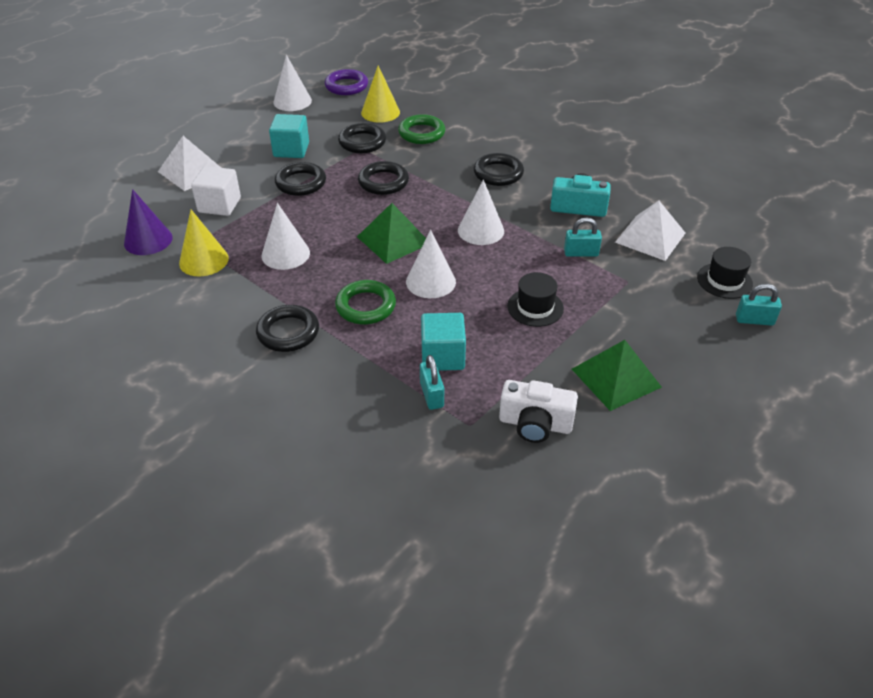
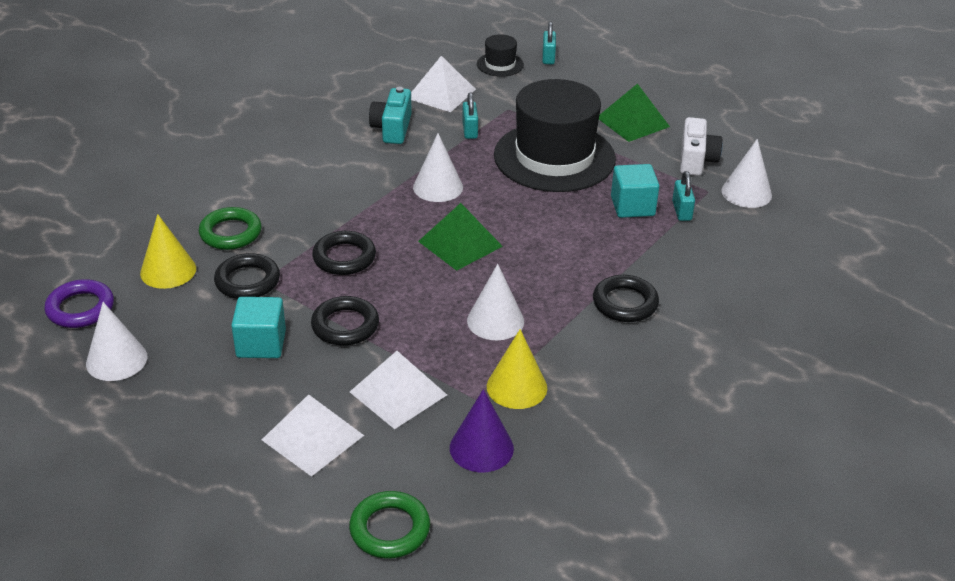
camera: 95 degrees left, 5 degrees down
(219, 205) = (398, 393): white cube -> white pyramid
(365, 306) = (574, 255): green ring -> green ring (390, 529)
(430, 281) = (527, 216): white cone -> white cone (746, 193)
(431, 395) = (681, 211): turquoise padlock -> turquoise padlock turned 75 degrees counterclockwise
(498, 173) = (328, 176): black ring -> none
(535, 307) = (554, 157): black hat -> black hat, size x2.32

